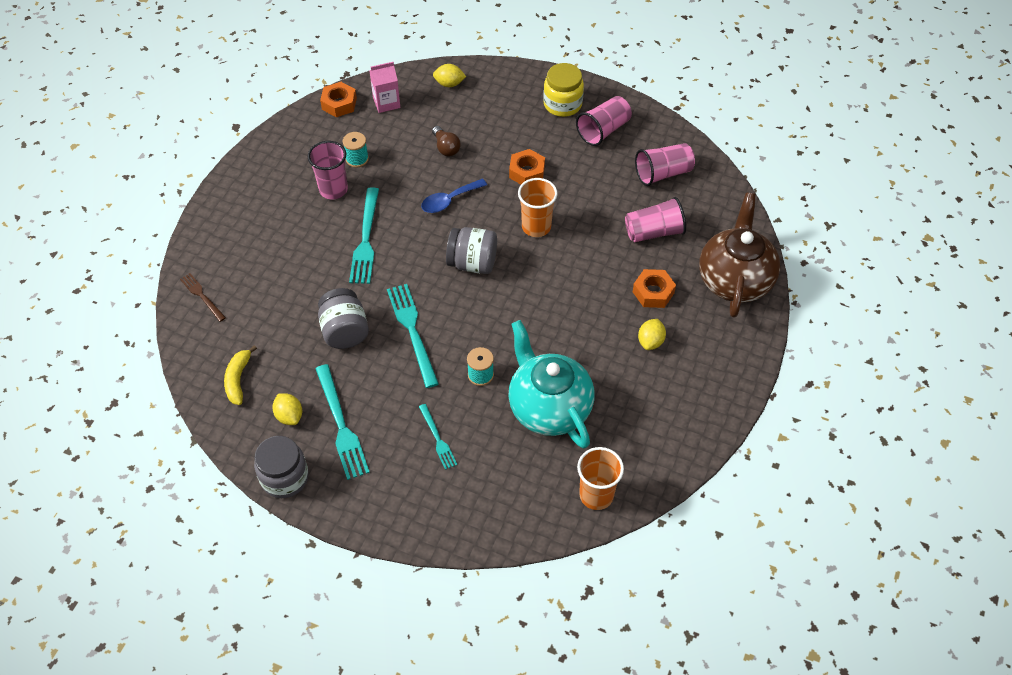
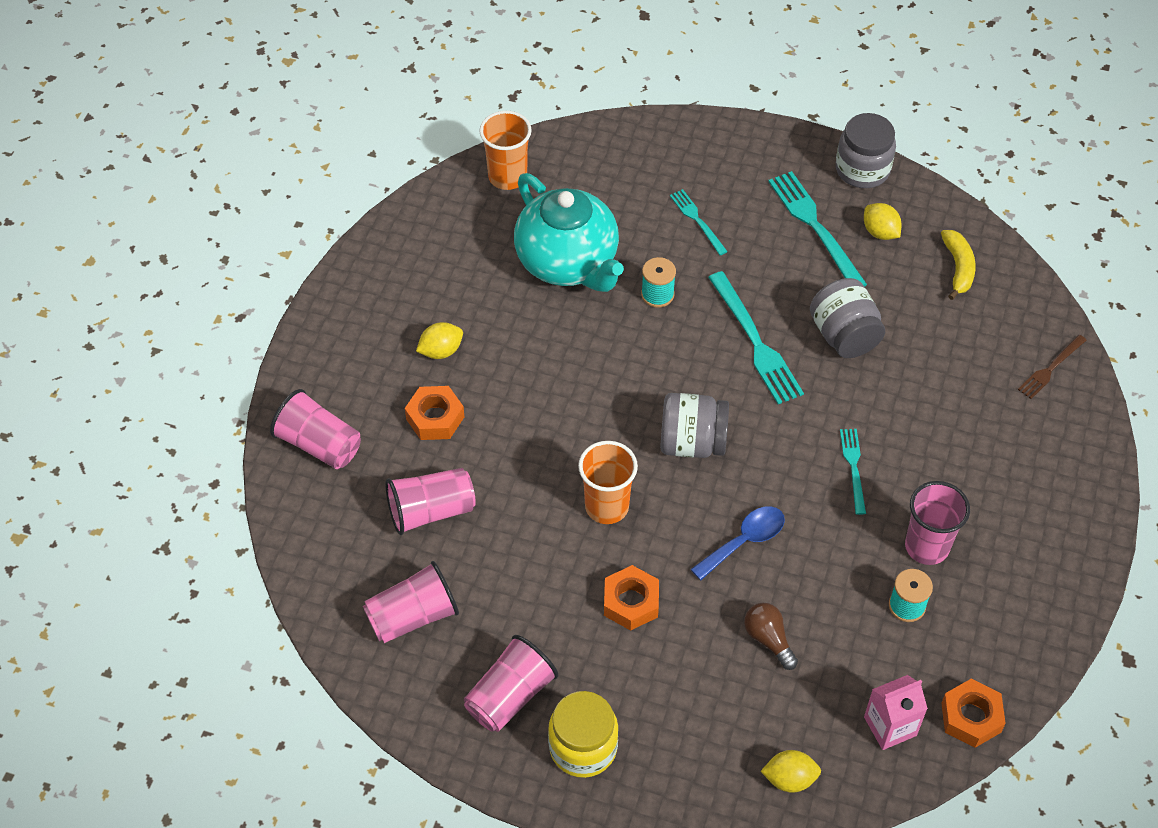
camera: 175 degrees right, 0 degrees up
(202, 296) = (1051, 368): brown fork -> brown fork turned 90 degrees clockwise
(365, 239) = (853, 468): turquoise fork -> turquoise fork, size x0.57
(650, 341) = (441, 351): yellow lemon -> yellow lemon turned 45 degrees clockwise
(734, 280) = (319, 444): brown teapot -> pink cup

